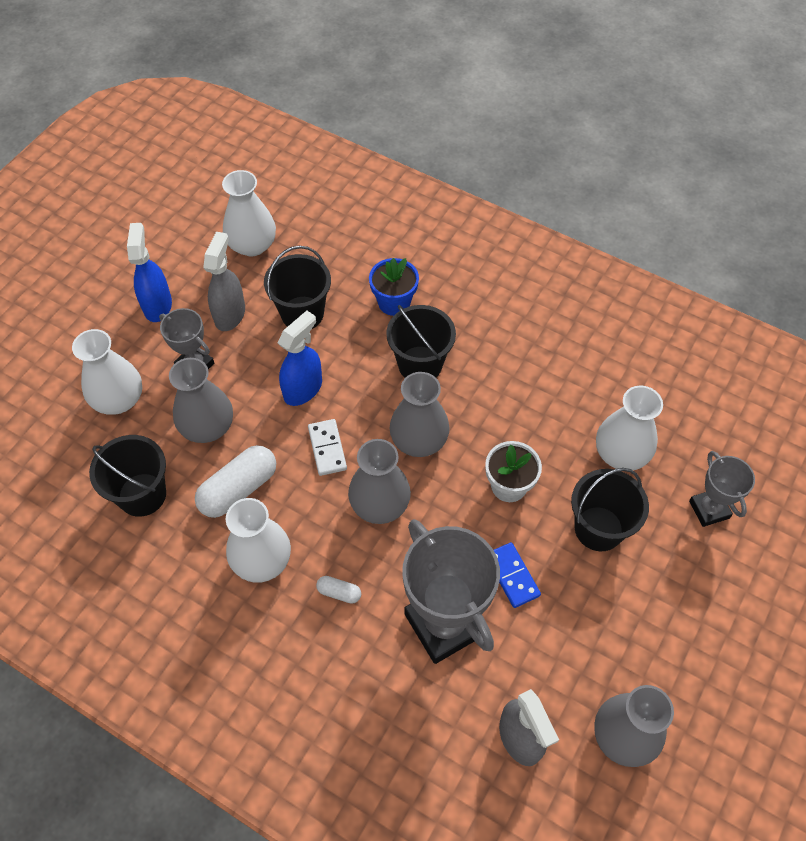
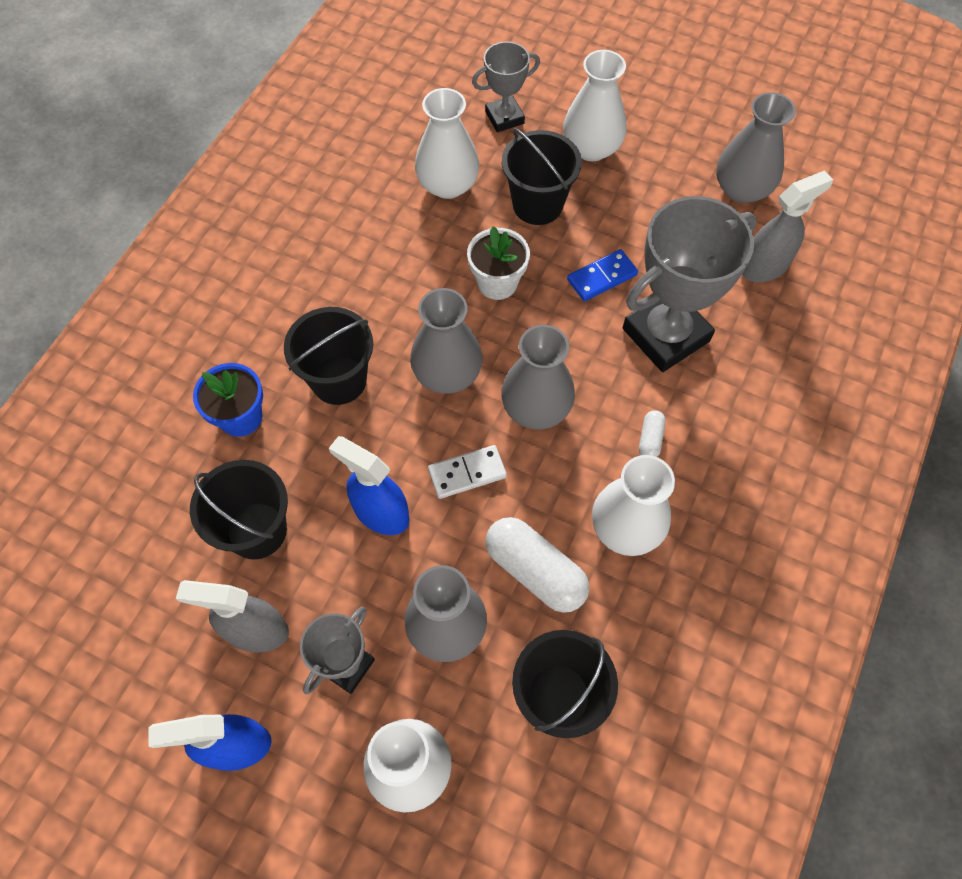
camera: 95 degrees left, 5 degrees up
(252, 245) = (125, 620): white vase -> white vase (591, 148)

